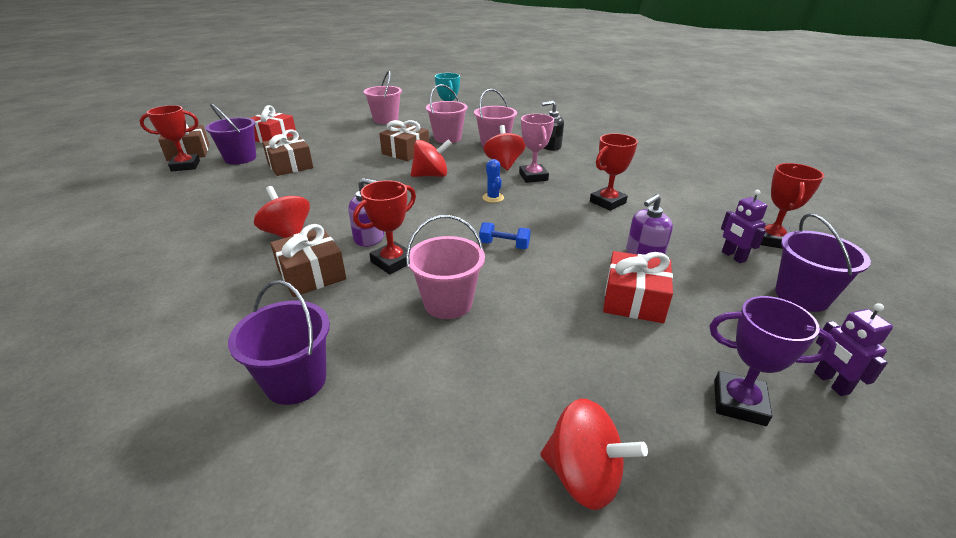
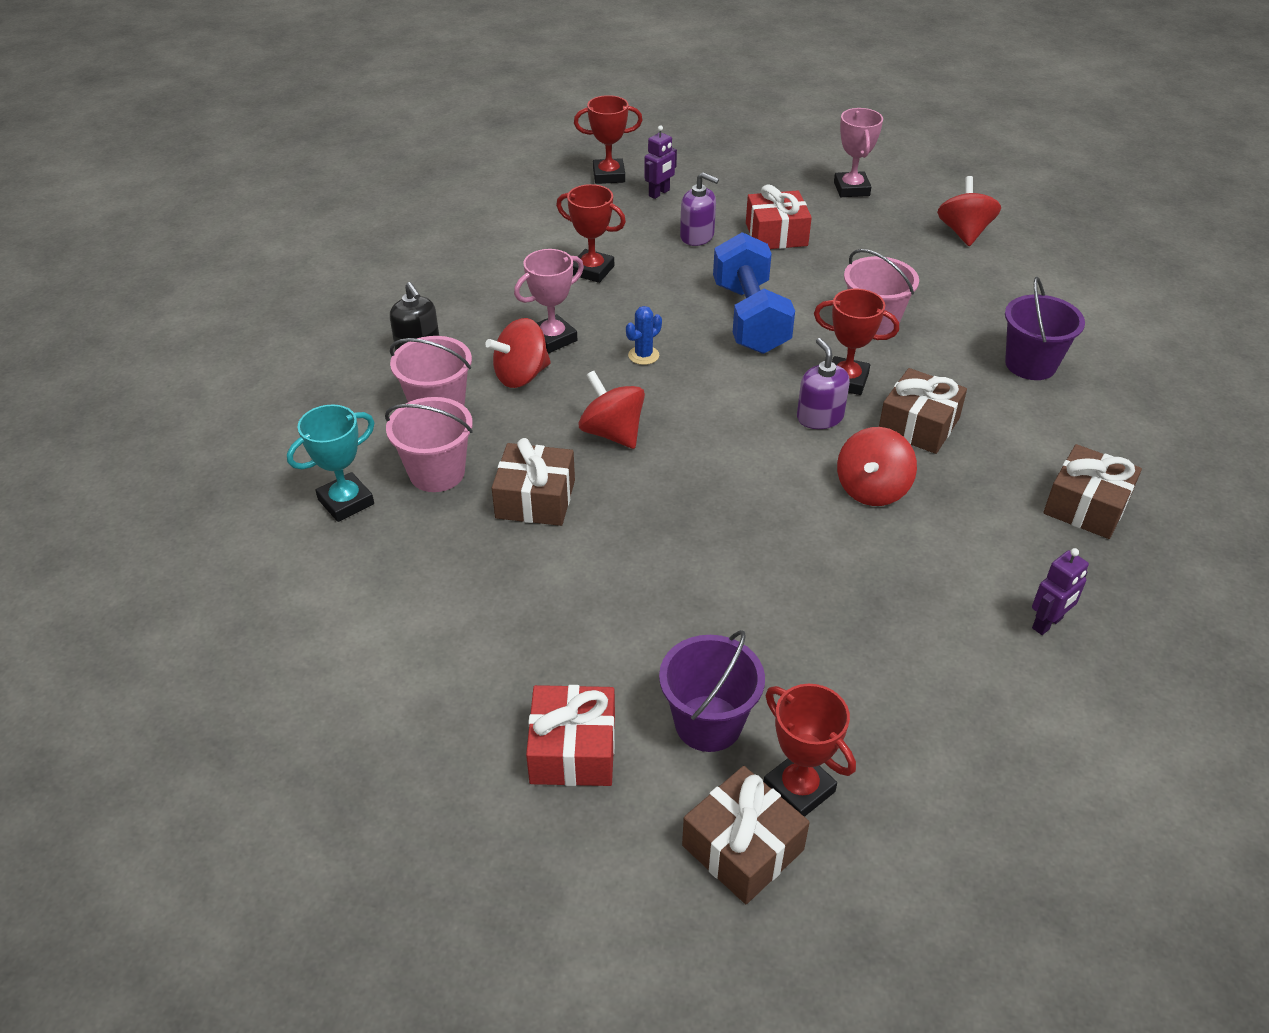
camera: 115 degrees left, 10 degrees up
(290, 165) = (688, 621): brown gift -> brown gift (1086, 506)
(386, 120) = (360, 612): pink bucket -> none
(504, 245) = (750, 318): blue dumbbell -> blue dumbbell, size x2.30
(739, 402) = (851, 189): purple trophy -> pink trophy
(801, 296) = (700, 165): purple bucket -> none
(831, 383) = (799, 160): purple robot -> purple robot (1047, 623)

